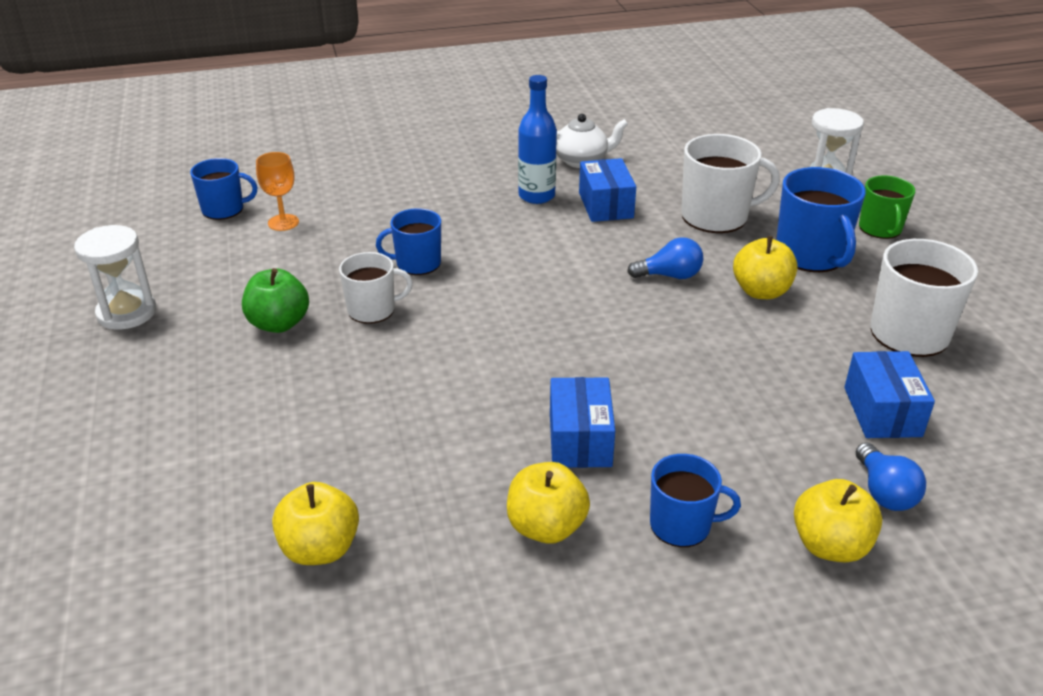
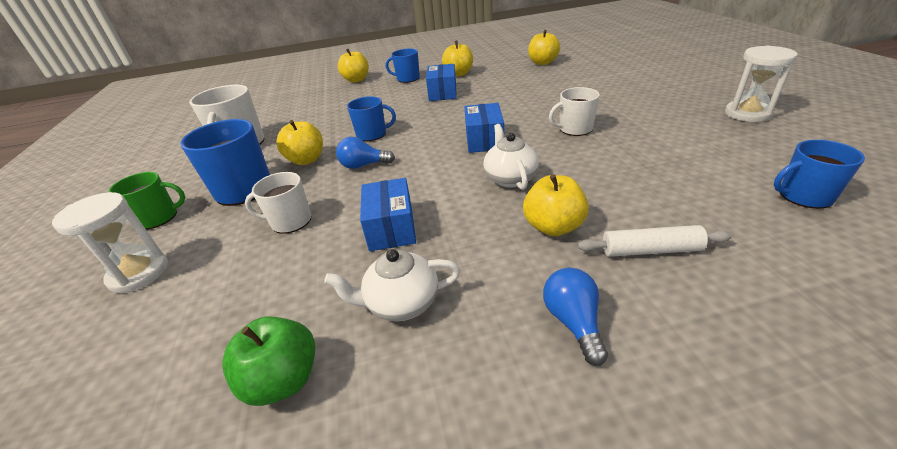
camera: 175 degrees left, 0 degrees up
(279, 324) = (632, 117): green apple -> green apple (283, 380)
(283, 222) = (717, 186): orange goblet -> none
(388, 180) = (650, 250): none -> white rolling pin
(417, 263) = (560, 159): blue mug -> blue mug (372, 134)
(455, 198) = (553, 227): none -> yellow apple
(483, 245) = (510, 178): none -> white teapot
(536, 196) = (463, 236): blue bottle -> none
(716, 216) = (290, 221): white mug -> white mug, size x0.63
(880, 229) = (158, 217): green mug -> green mug turned 75 degrees clockwise
(882, 412) = (296, 113): blue box -> blue box (484, 140)
(884, 492) = (323, 92): blue light bulb -> blue light bulb (573, 322)

